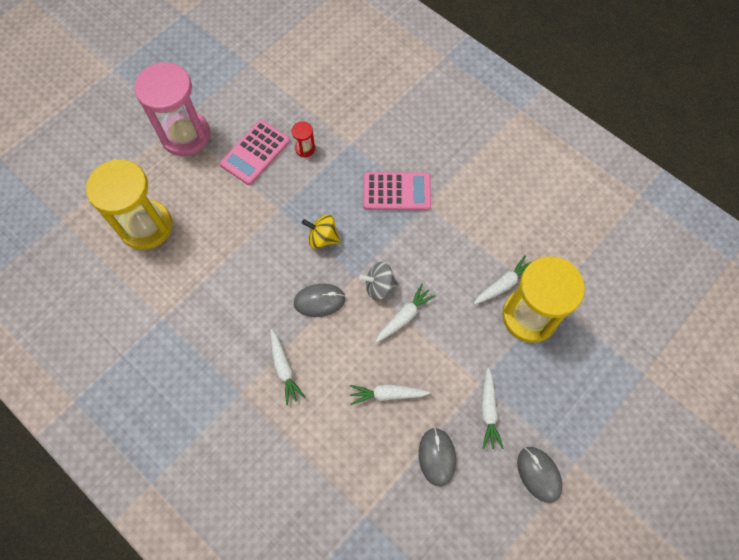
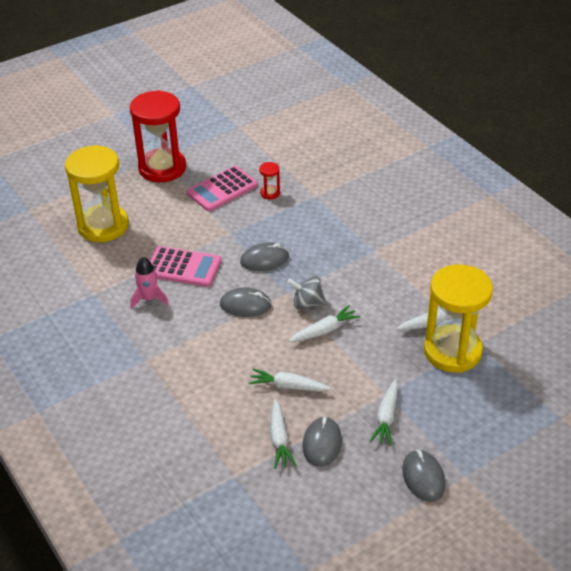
camera: 15 degrees right, 25 degrees down
(185, 135) = (162, 168): pink hourglass -> red hourglass
(221, 313) = (149, 299): none -> pink rocket
(284, 369) = (194, 349): white carrot -> white carrot (279, 439)
(322, 238) = (264, 259): yellow spinning top -> grey mouse
(397, 192) = (348, 237): pink calculator -> pink calculator (183, 267)

